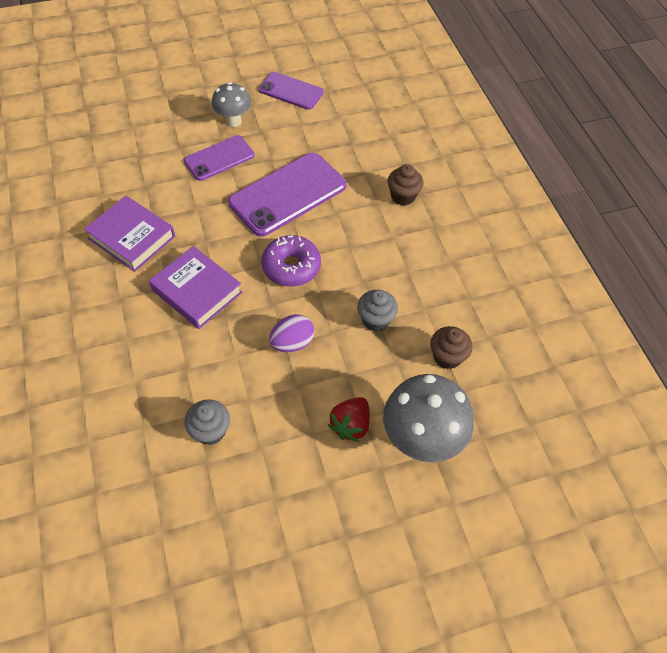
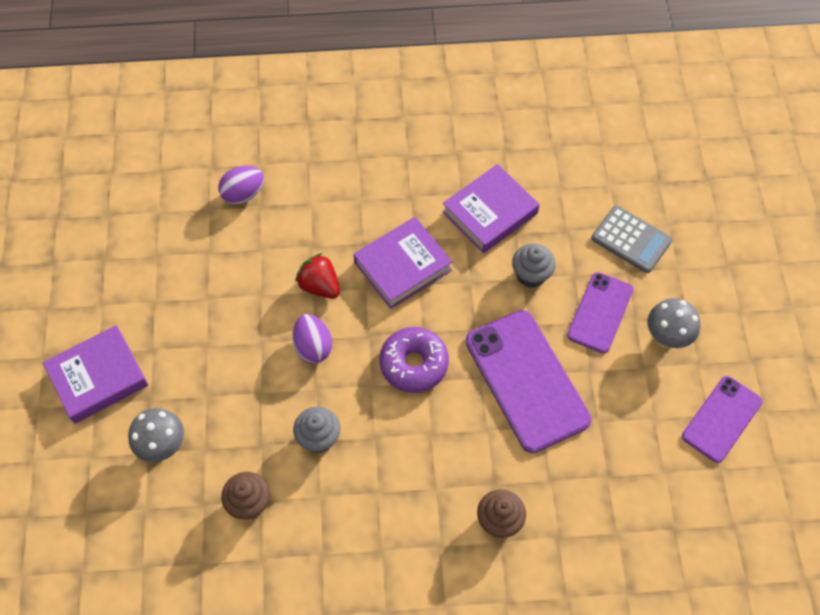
camera: 105 degrees right, 5 degrees up
(128, 447) = (243, 194): none -> purple egg
(149, 146) = (631, 240): none -> grey calculator
(210, 431) = (237, 259): grey cupcake -> grey cupcake (531, 275)
(219, 158) = (600, 312): purple phone -> purple phone turned 45 degrees clockwise
(350, 425) = (202, 383): red strawberry -> red strawberry (320, 286)
(370, 525) = (98, 377): none -> purple book
(421, 440) = (163, 446): grey mushroom -> grey mushroom, size x0.60

